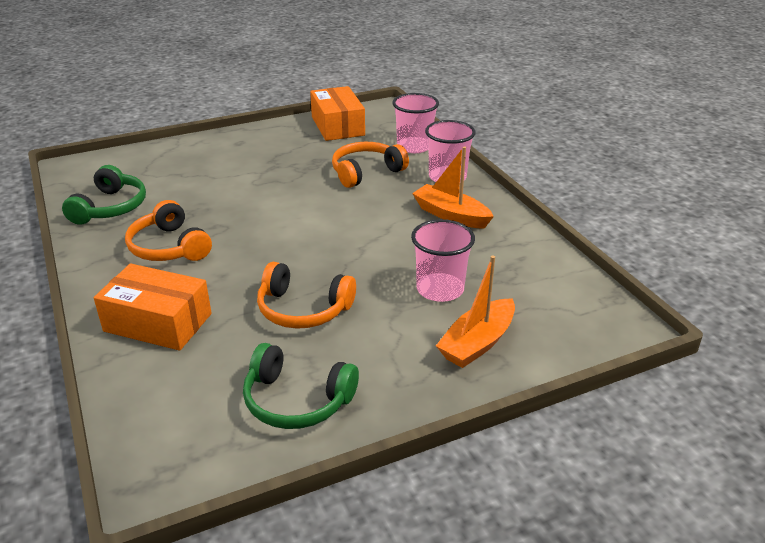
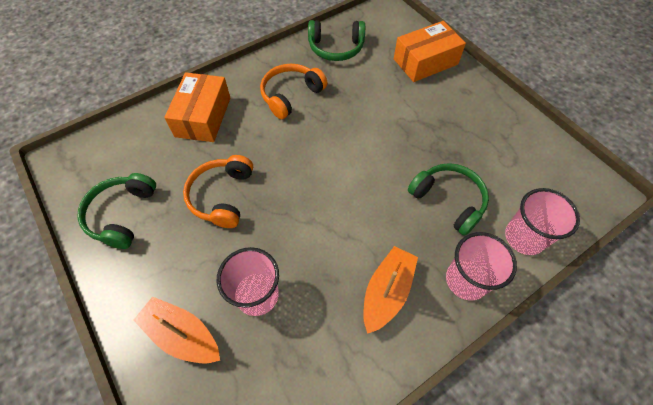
camera: 80 degrees right, 25 degrees up
(337, 126) = (537, 157): orange box -> orange box (425, 61)
(366, 172) = (448, 201): orange headphones -> green headphones

